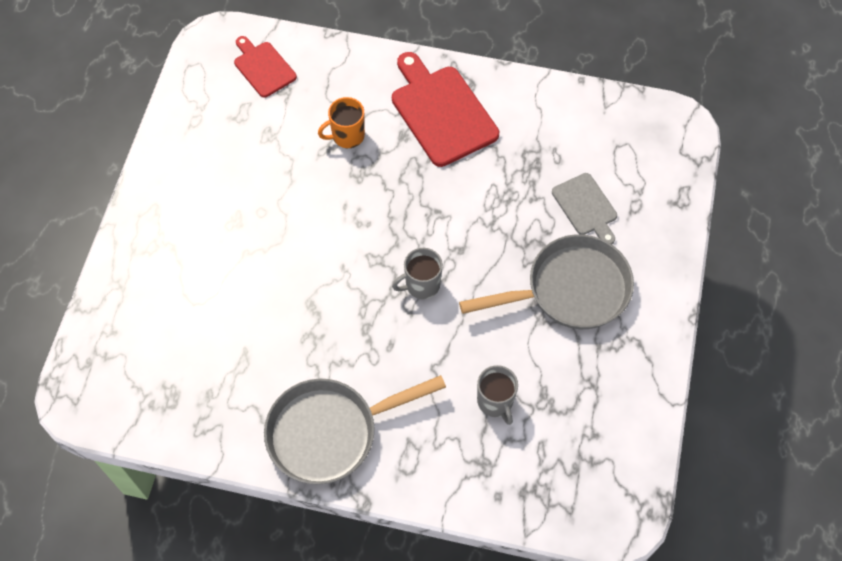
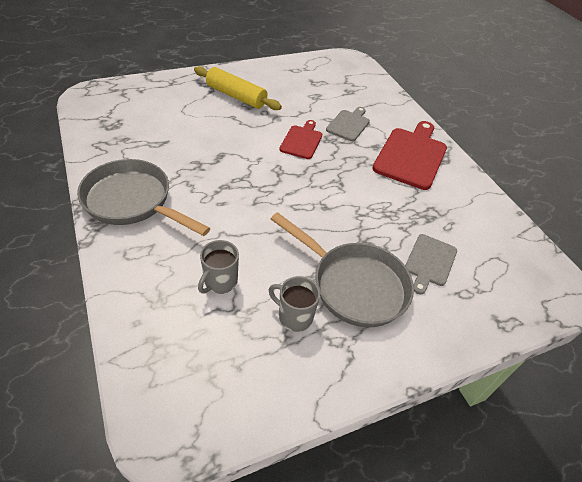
camera: 50 degrees right, 15 degrees down
(206, 225) = (236, 96): none -> yellow rolling pin
(263, 67) = (353, 79): red cutting board -> red cutting board (302, 141)
(347, 136) = (348, 124): orange mug -> grey cutting board
(421, 285) = (280, 199): grey mug -> grey mug (294, 316)

